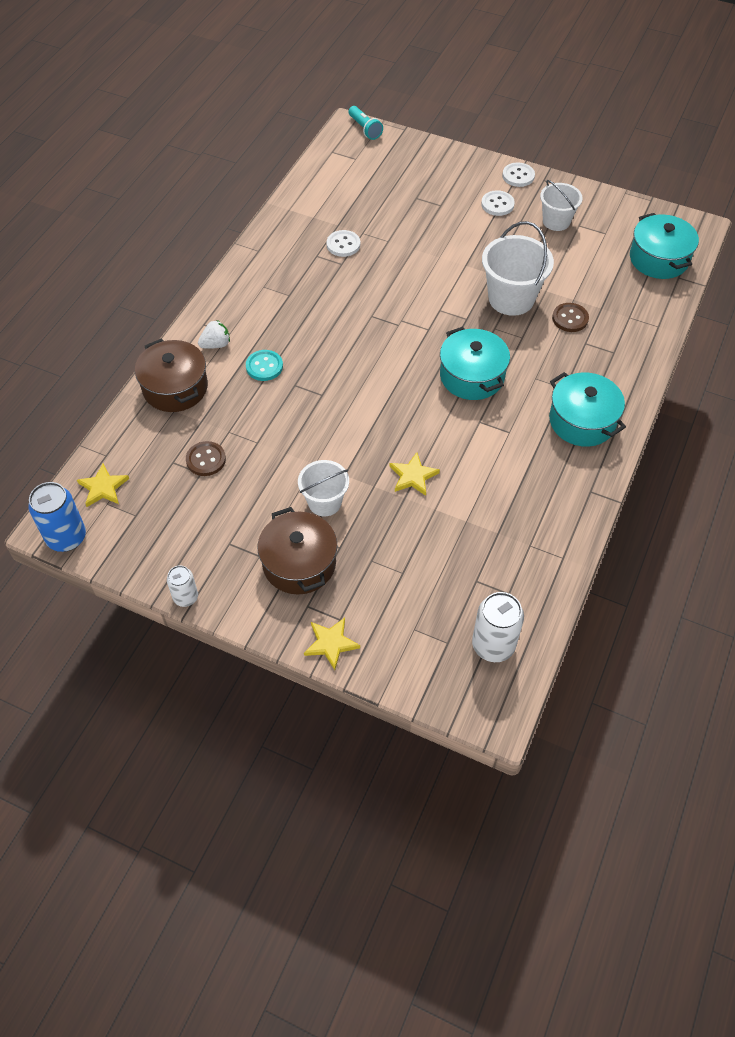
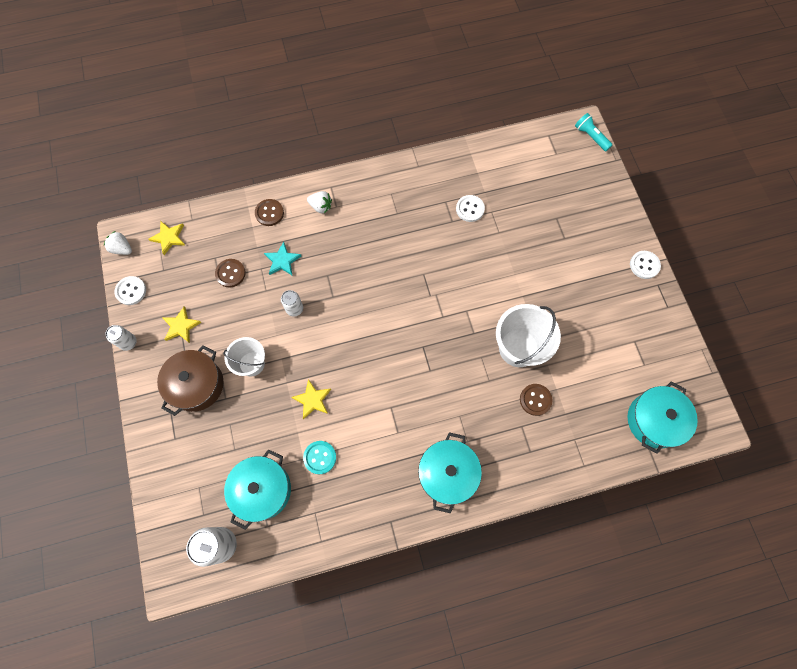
camera: 50 degrees right, 15 degrees up
(66, 537) = (122, 248): blue can -> white strawberry
(175, 388) = (269, 213): brown pot -> brown button
(239, 409) = (282, 261): none -> turquoise star
(264, 366) = (327, 247): turquoise button -> turquoise button (320, 457)
(302, 431) = (294, 309): none -> white can
(331, 643) = (154, 447): yellow star -> yellow star (181, 326)
(365, 129) = (591, 137): turquoise flashlight -> turquoise flashlight turned 120 degrees clockwise
(472, 376) = (425, 374): turquoise pot -> turquoise pot (262, 490)
(497, 204) = (601, 273): white button -> white button (131, 291)
(556, 221) = (623, 323): white bucket -> none

